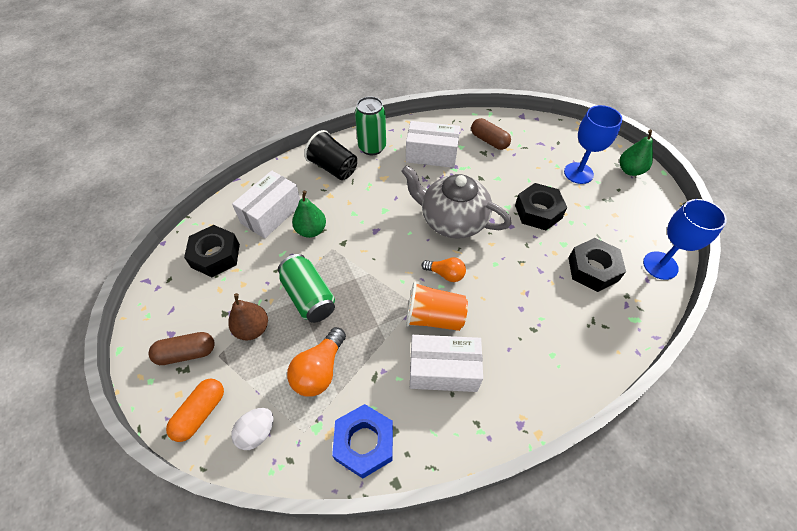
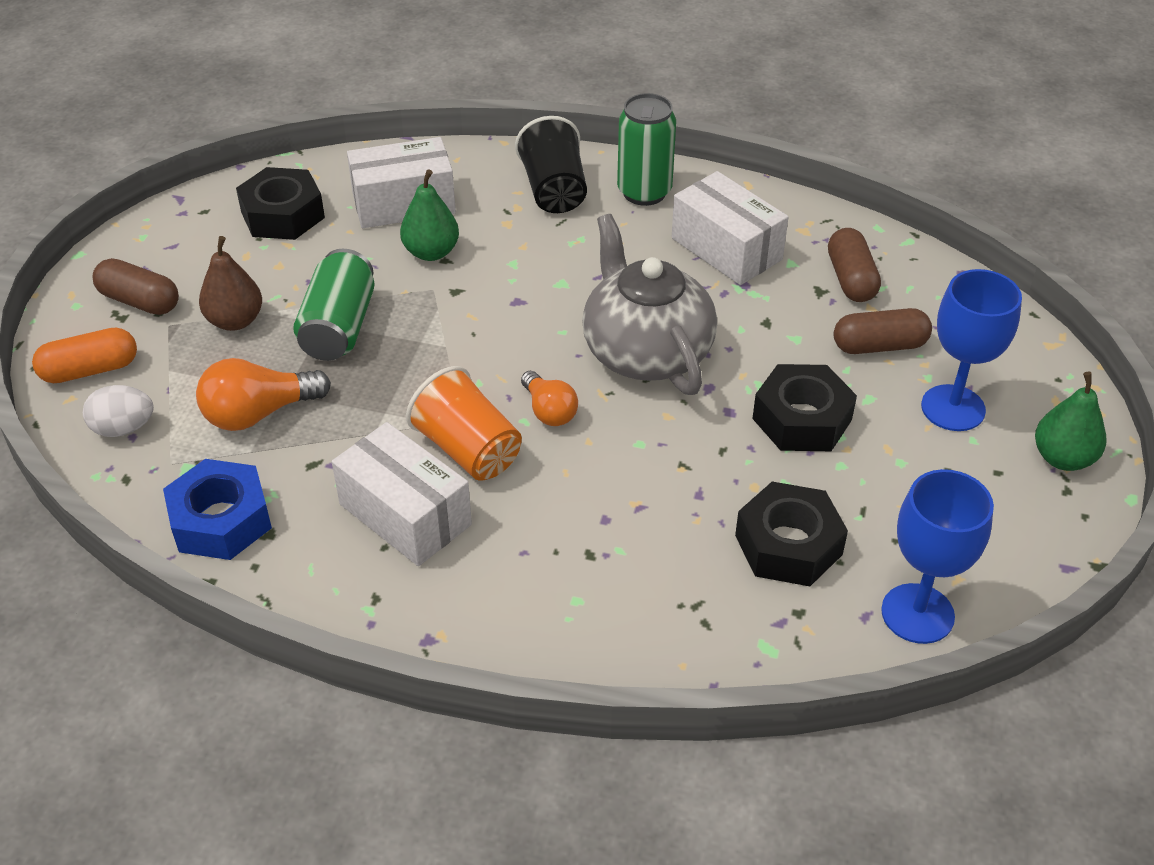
camera: 40 degrees right, 10 degrees down
(528, 163) = (879, 346): none -> brown capsule

